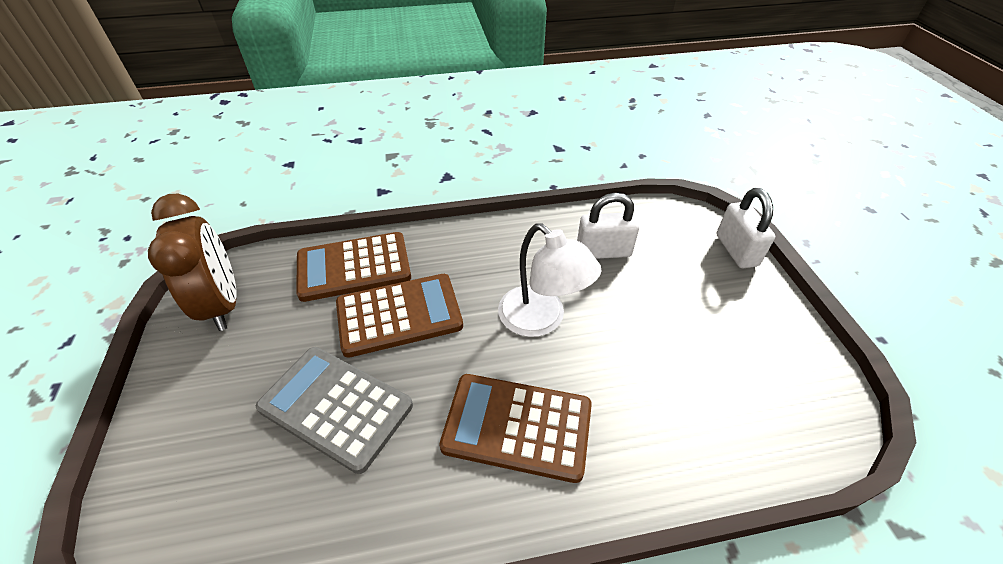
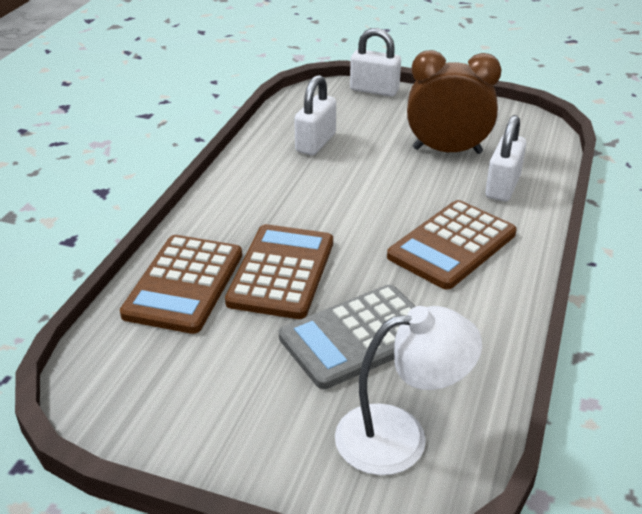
camera: 60 degrees left, 10 degrees down
(222, 304) = (140, 395): brown clock -> brown clock (447, 151)
(541, 320) = (360, 199): white lamp -> white lamp (400, 436)
(663, 433) = (502, 187): none -> white padlock

